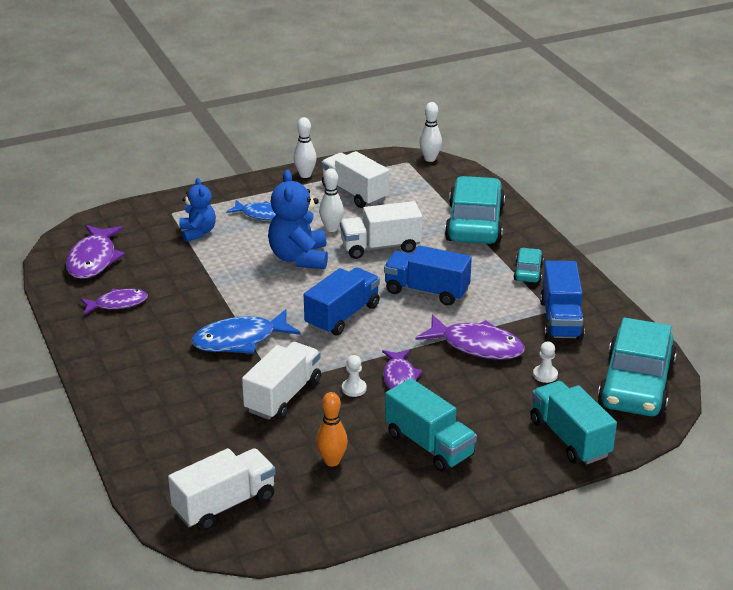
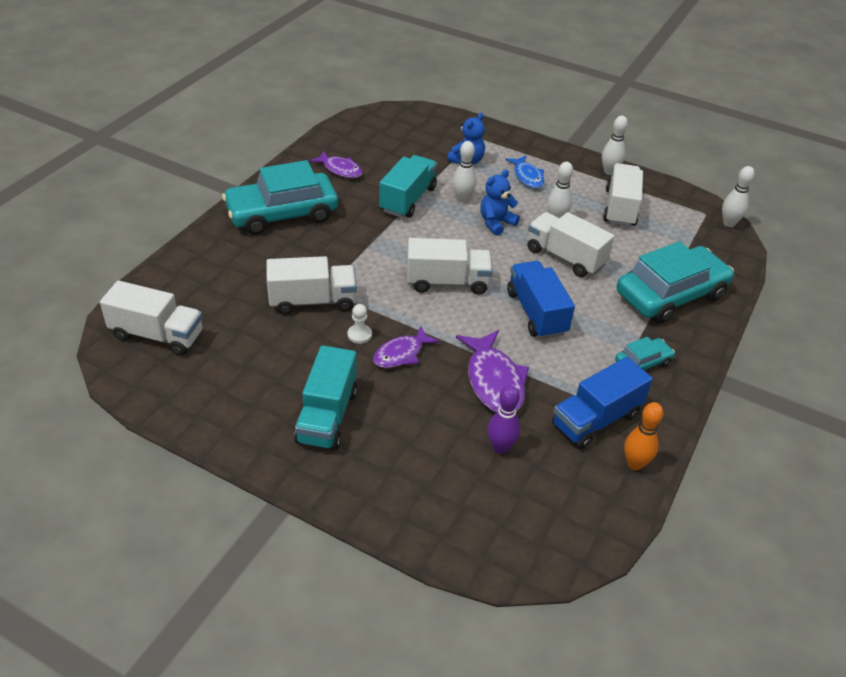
camera: 50 degrees right, 10 degrees up
(93, 260) = (378, 134): purple fish -> none
(240, 340) = (358, 245): blue fish -> none
(247, 259) = (462, 199): none -> white bowling pin
(299, 258) = (496, 223): blue teddy bear -> blue teddy bear, size x0.63
(332, 461) = (256, 367): orange bowling pin -> orange bowling pin (635, 464)
(342, 316) = (447, 282): blue truck -> white truck
(545, 375) = (500, 447): white pawn -> purple bowling pin
(570, 438) = (423, 510): turquoise truck -> turquoise truck (408, 199)
(636, 385) = (555, 525): turquoise car -> turquoise car (282, 214)

